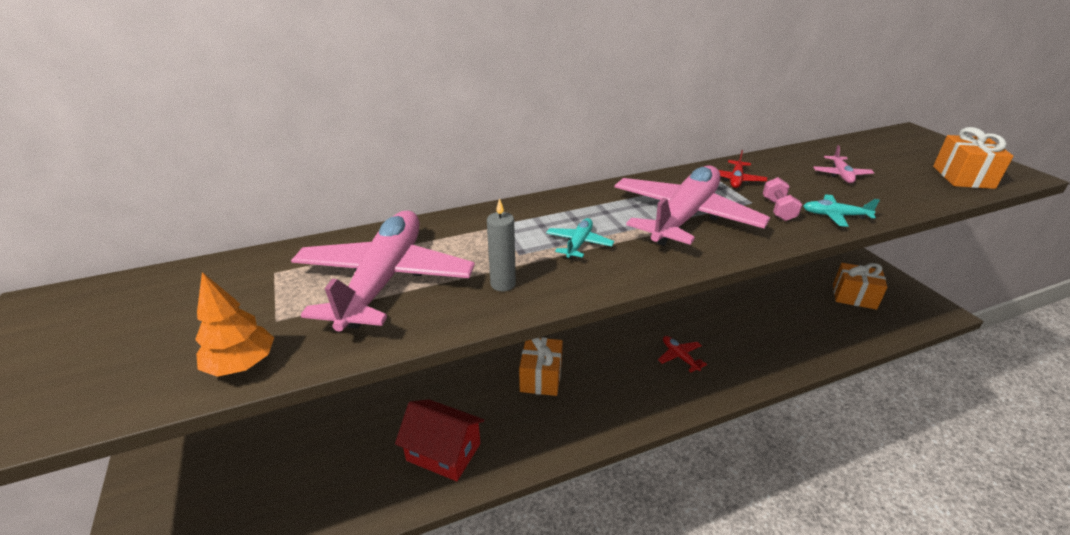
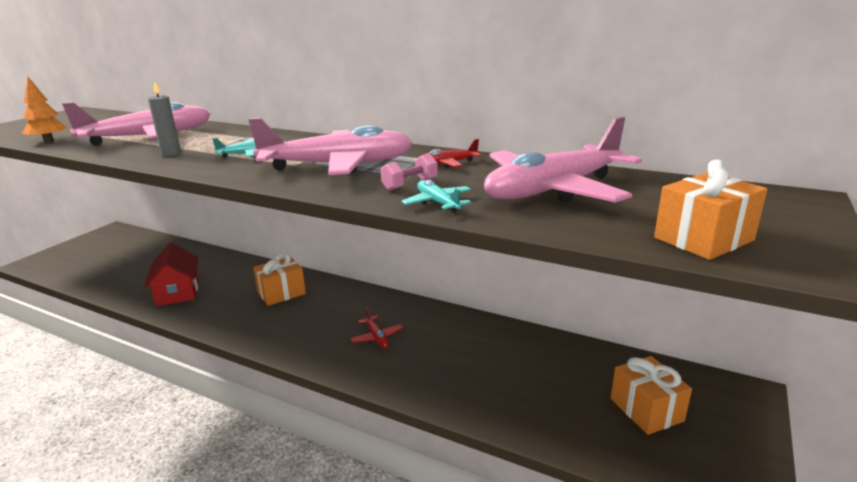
camera: 50 degrees right, 10 degrees down
(679, 357) = (377, 337): red plane -> red plane turned 135 degrees clockwise
(841, 175) = (553, 190): pink plane -> pink plane, size x2.41

